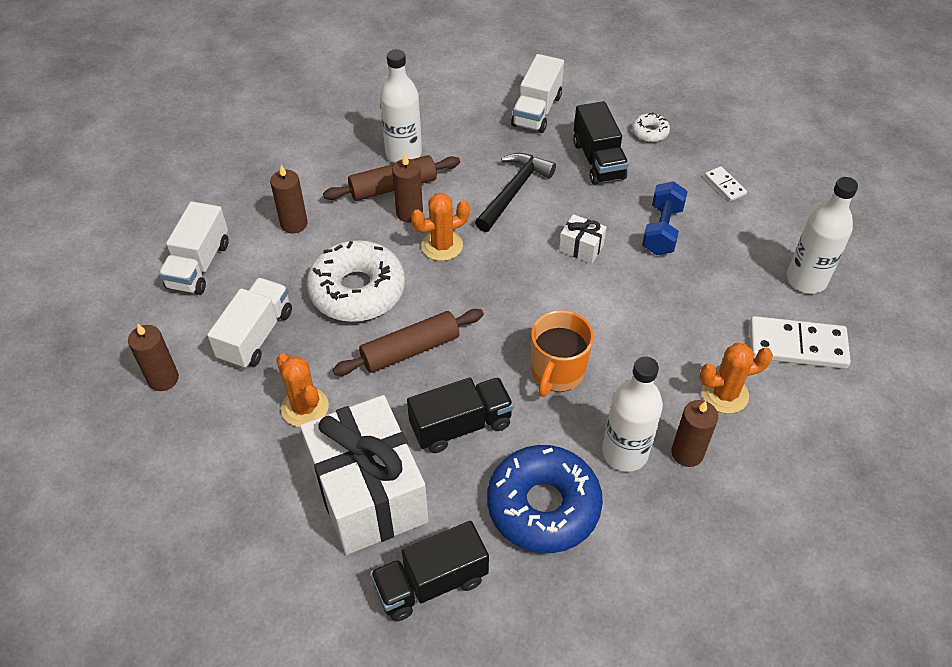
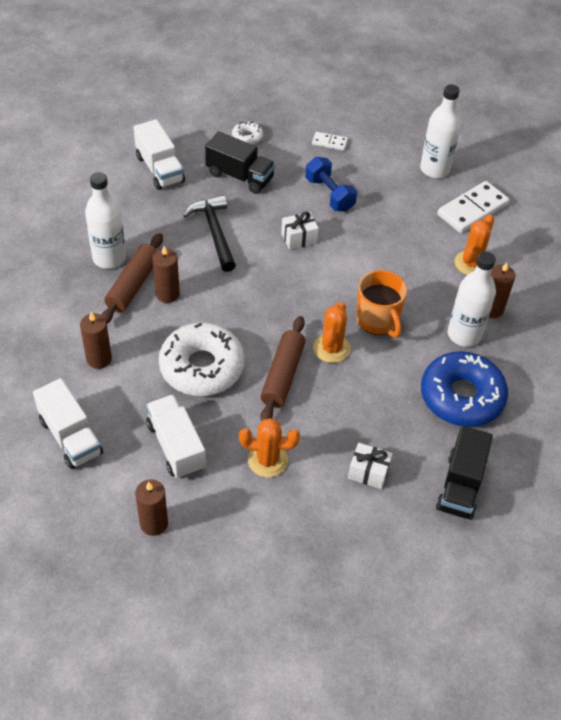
camera: 50 degrees left, 0 degrees up
(368, 493) = (368, 472): white gift -> white gift, size x0.41
(442, 246) = (216, 299): orange cactus -> orange cactus (331, 348)
(461, 425) = (367, 392): black truck -> none

